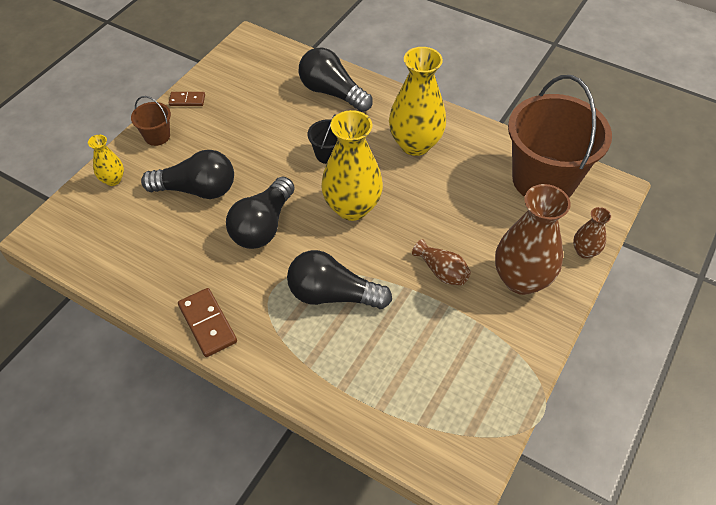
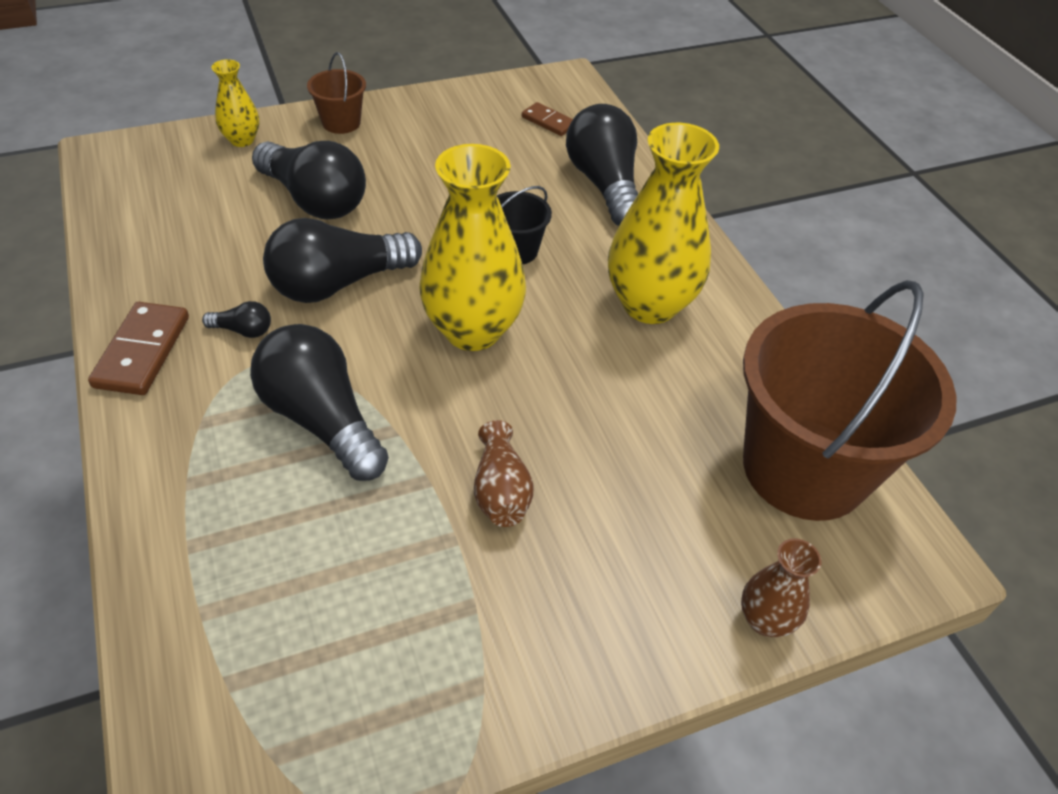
camera: 35 degrees right, 5 degrees down
(187, 100) = (419, 104): brown domino -> brown domino (548, 121)
(245, 280) = (243, 330): none -> black light bulb
(521, 279) = (609, 587): brown vase -> none

